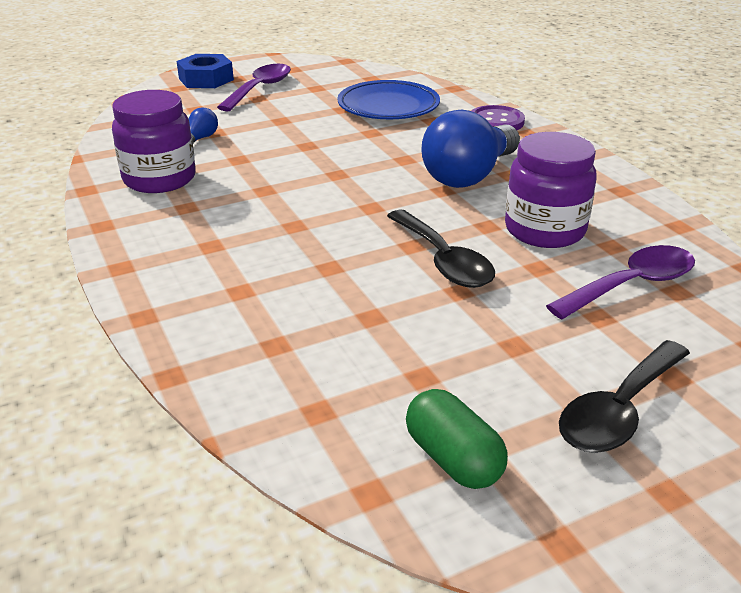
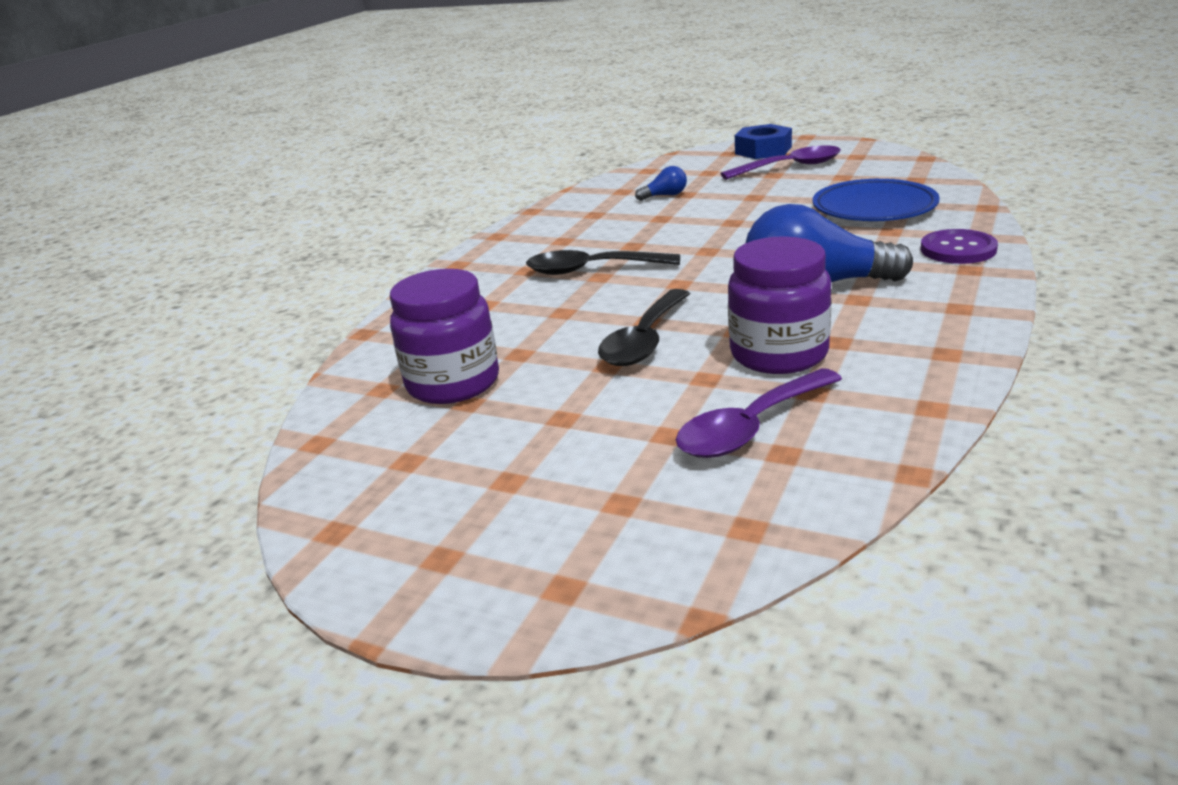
camera: 55 degrees right, 5 degrees down
(159, 179) = (583, 216): purple jar -> purple jar (453, 383)
(453, 459) = (383, 454): green capsule -> none
(619, 410) = (530, 495): black spoon -> black spoon (592, 270)
(631, 285) = (751, 427): purple spoon -> purple spoon turned 120 degrees clockwise

